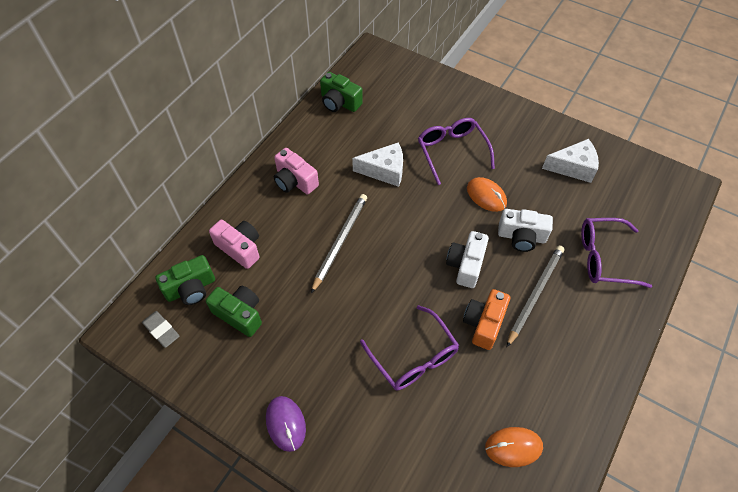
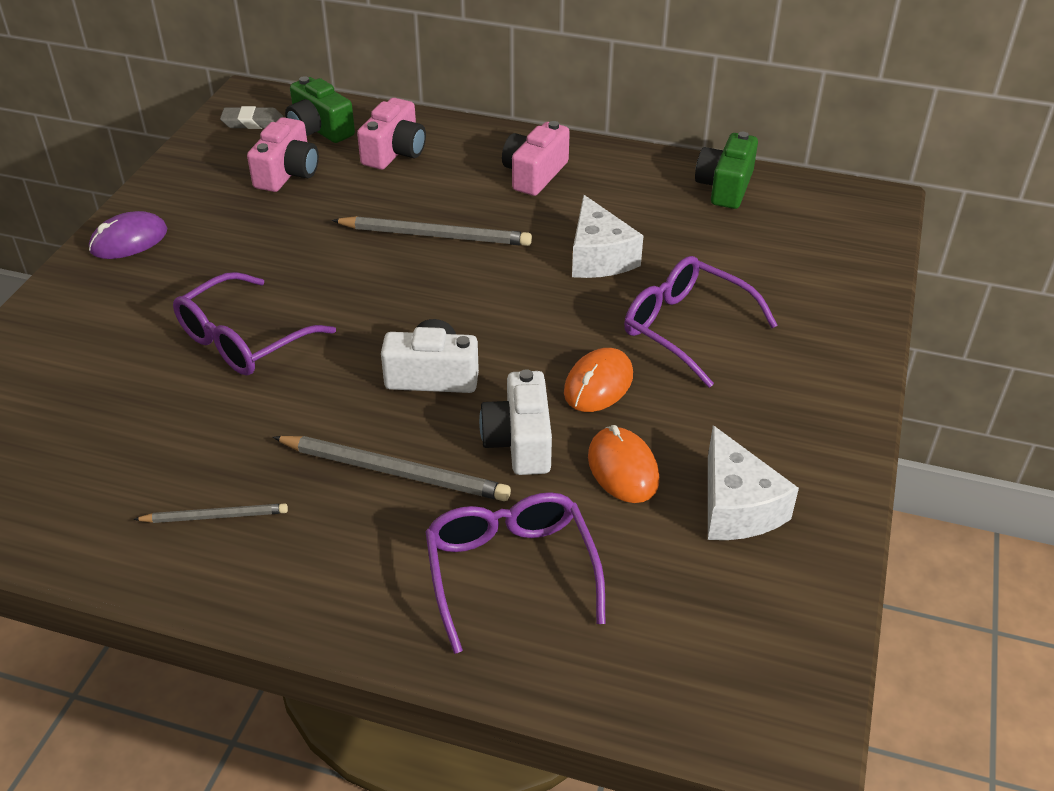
camera: 75 degrees right, 15 degrees down
(161, 330) = (253, 122): grey eraser -> grey eraser turned 60 degrees clockwise
(239, 314) = (288, 173): green camera -> pink camera
(451, 151) = (685, 327): purple glasses -> purple glasses turned 105 degrees counterclockwise
(484, 323) = (318, 411): orange camera -> none
(513, 447) = (94, 469): orange mouse -> orange mouse (623, 468)
(557, 383) = (214, 516): none -> grey pencil

